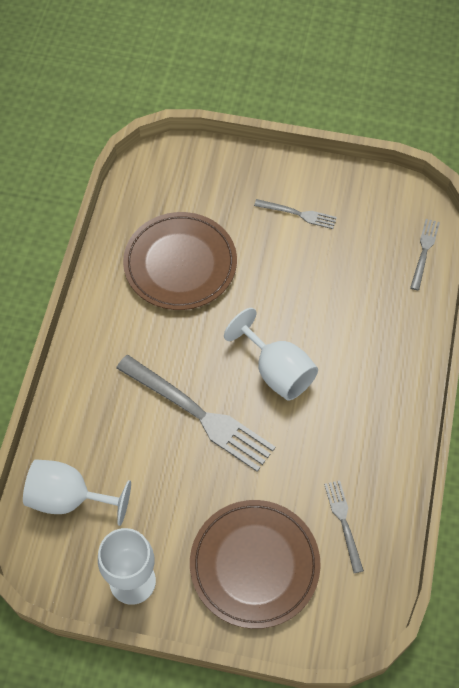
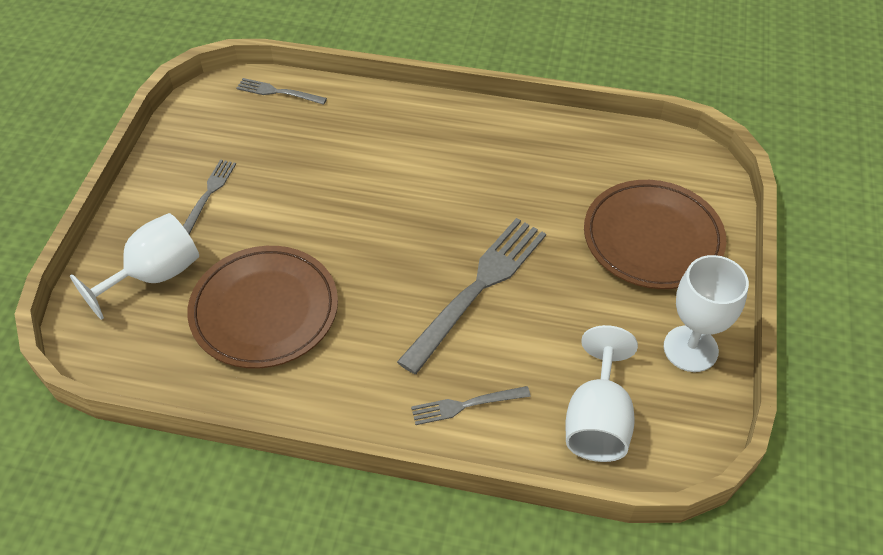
camera: 90 degrees left, 10 degrees down
(277, 371) = (421, 217): white goblet -> white goblet (154, 276)
(343, 522) = (595, 167): grey fork -> grey fork (465, 405)

